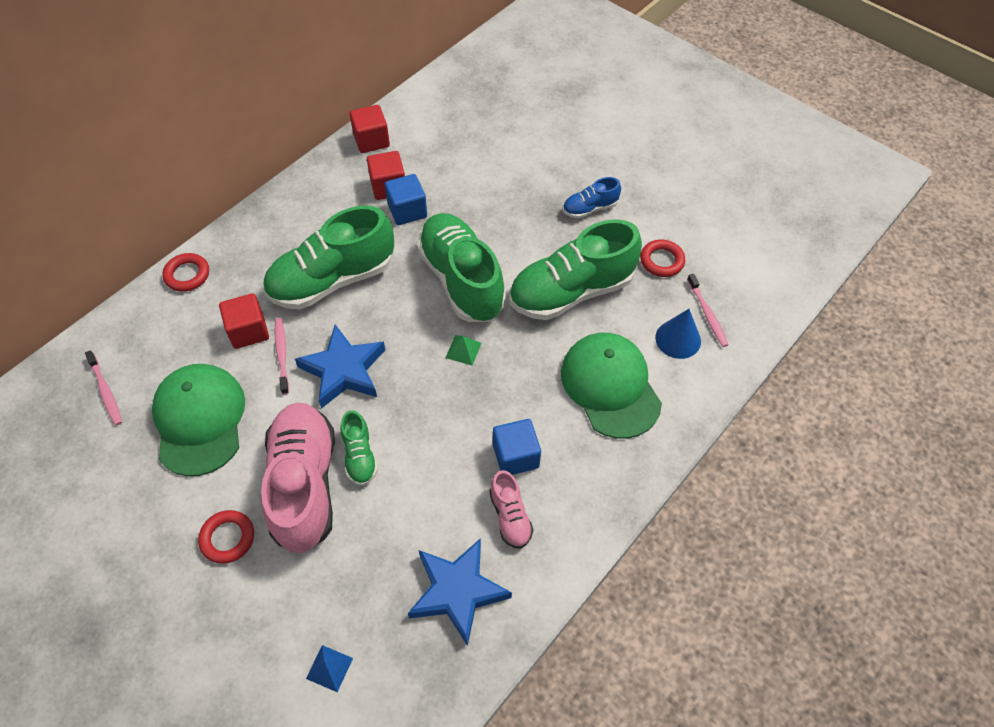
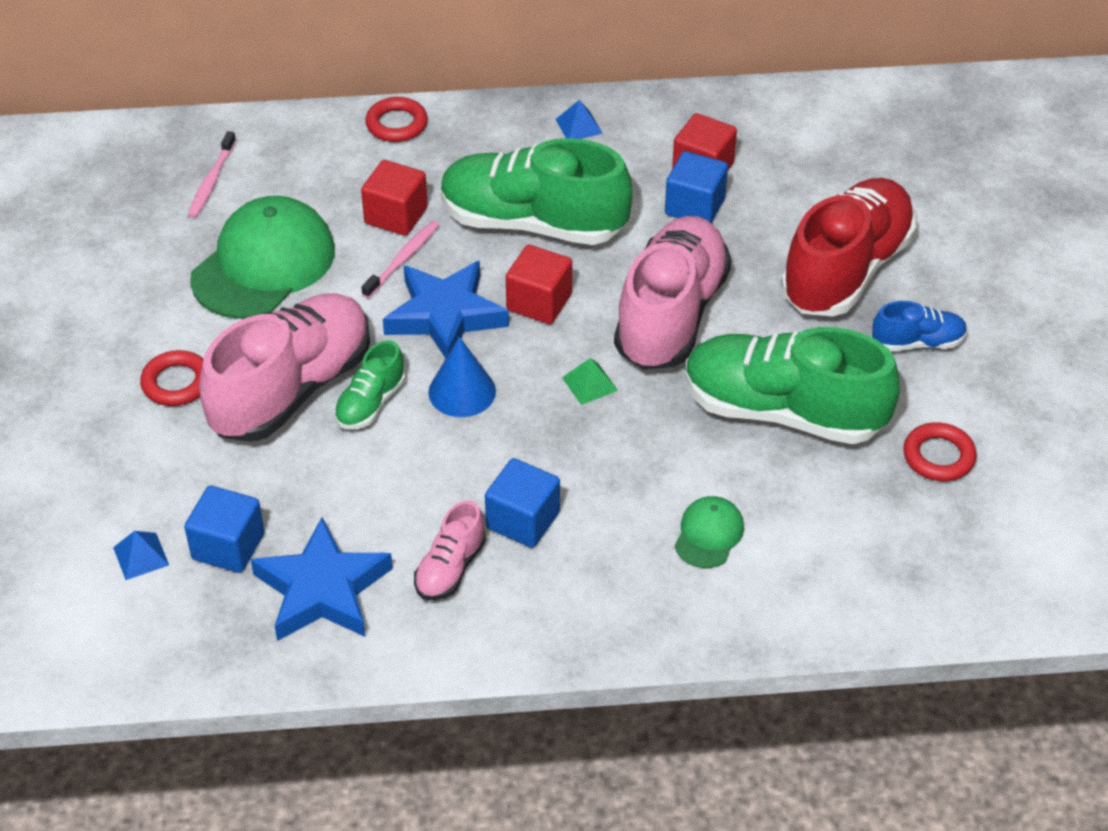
camera: 45 degrees right, 10 degrees down
(295, 206) = (579, 126): none -> blue pyramid
(371, 140) = (741, 109): red cube -> red cube (539, 302)
(375, 614) = (228, 546): none -> blue cube
(461, 280) = (671, 315): green shoe -> pink shoe
(517, 194) = (846, 270): none -> red shoe
(589, 208) = (918, 342): blue shoe -> blue shoe turned 150 degrees clockwise
(610, 386) = (709, 534): green cap -> green cap, size x0.48
(678, 339) = (851, 548): blue cone -> blue cone (462, 391)
(707, 314) = (923, 550): pink toothbrush -> none

